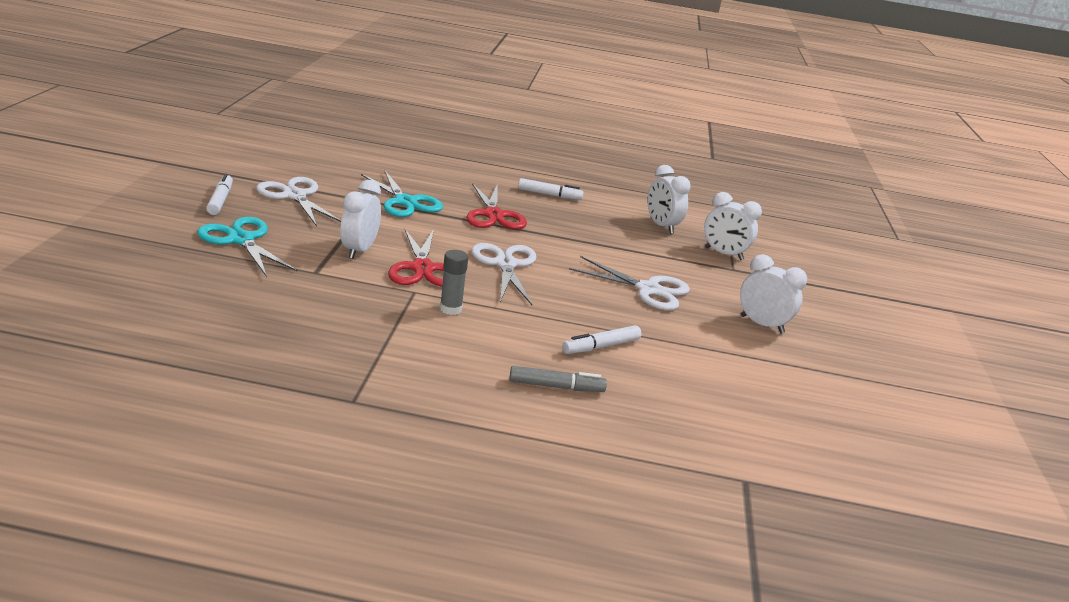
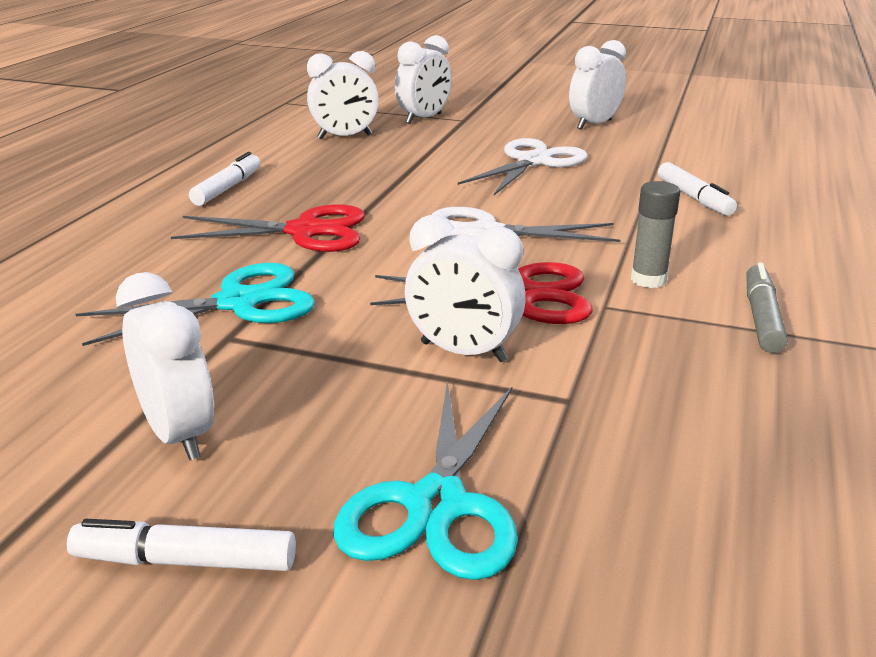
camera: 75 degrees left, 0 degrees up
(241, 240) = (436, 505): turquoise scissors -> turquoise scissors turned 45 degrees counterclockwise
(295, 196) = (179, 434): white scissors -> white clock
(556, 387) = (808, 228): grey marker -> grey marker (762, 318)

